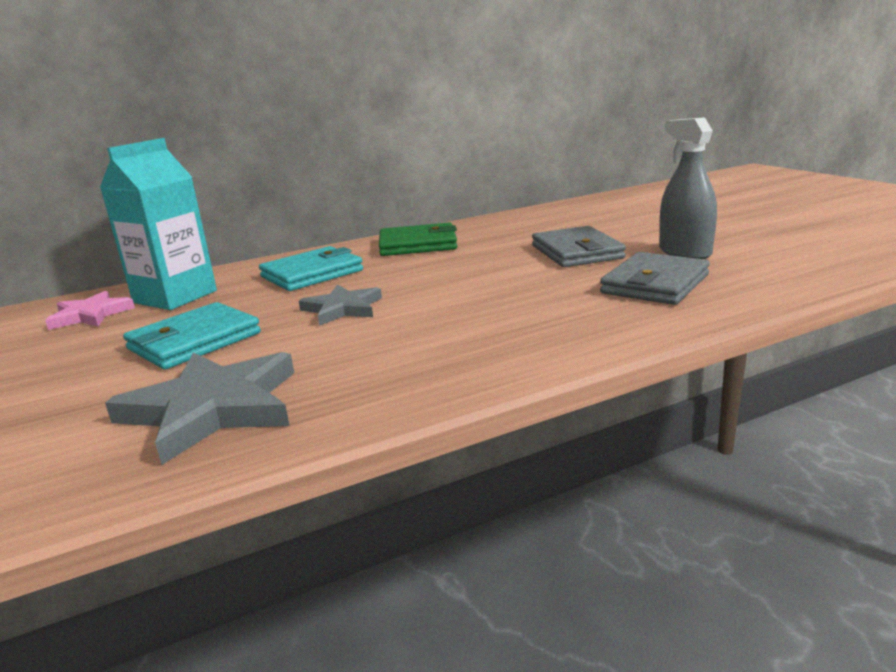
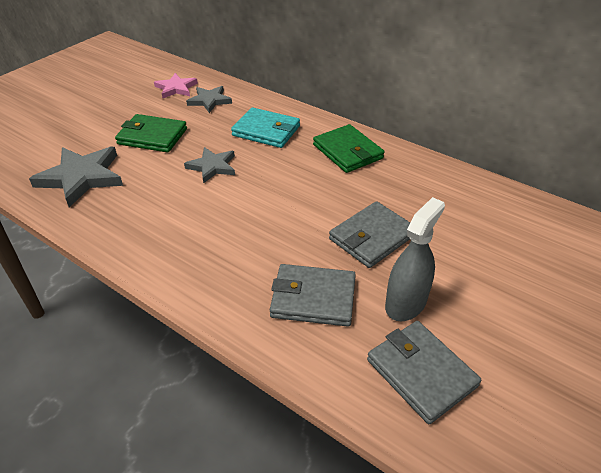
camera: 60 degrees right, 20 degrees up
(175, 297) = (209, 101): turquoise carton -> grey star
(194, 341) = (152, 136): turquoise wallet -> green wallet
(780, 258) = (421, 373): none -> grey wallet

